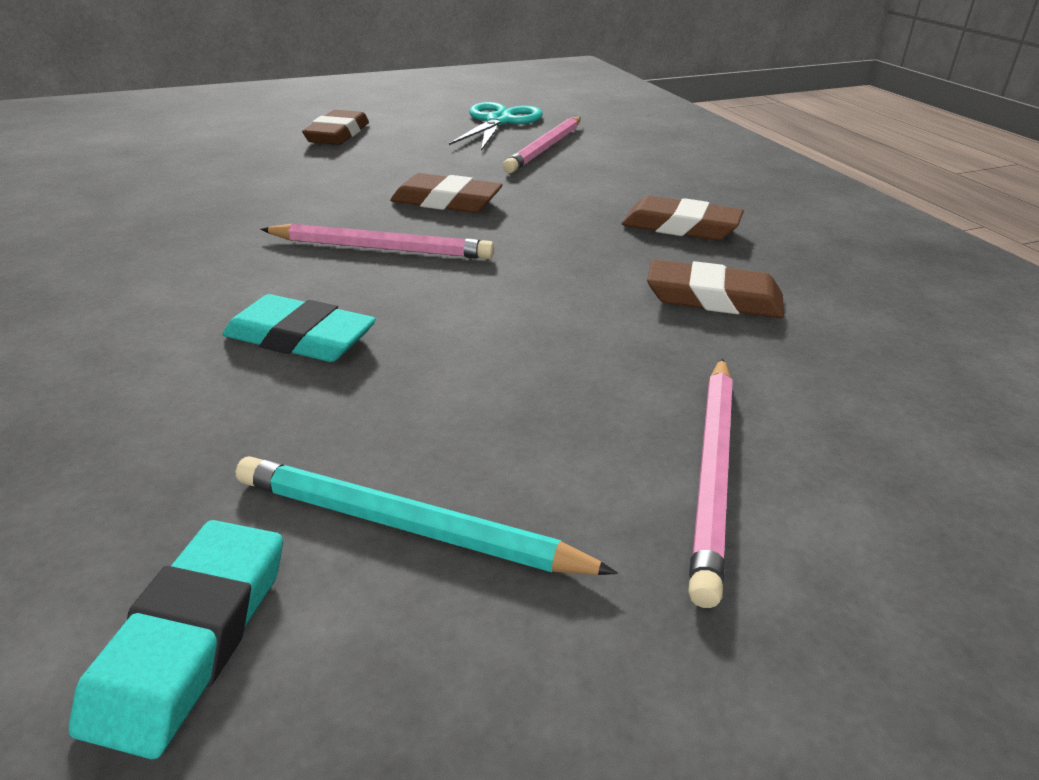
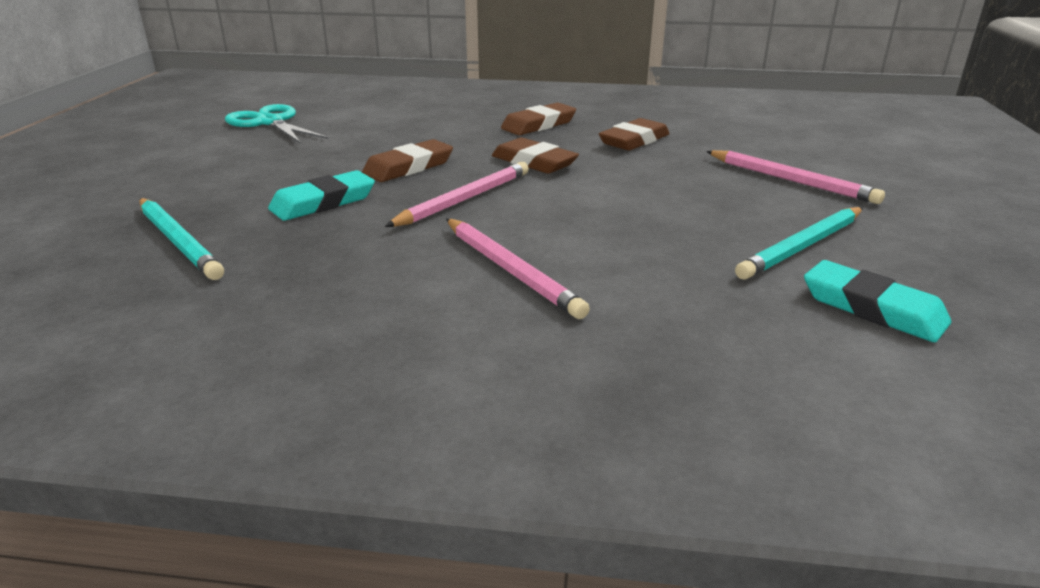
camera: 60 degrees left, 5 degrees down
(199, 174) = (179, 241): none -> turquoise pencil
(300, 338) = (579, 243): turquoise eraser -> turquoise eraser (323, 202)
(337, 134) = (182, 174): brown eraser -> brown eraser (534, 162)
(545, 148) = (355, 123): pink pencil -> pink pencil (510, 270)

